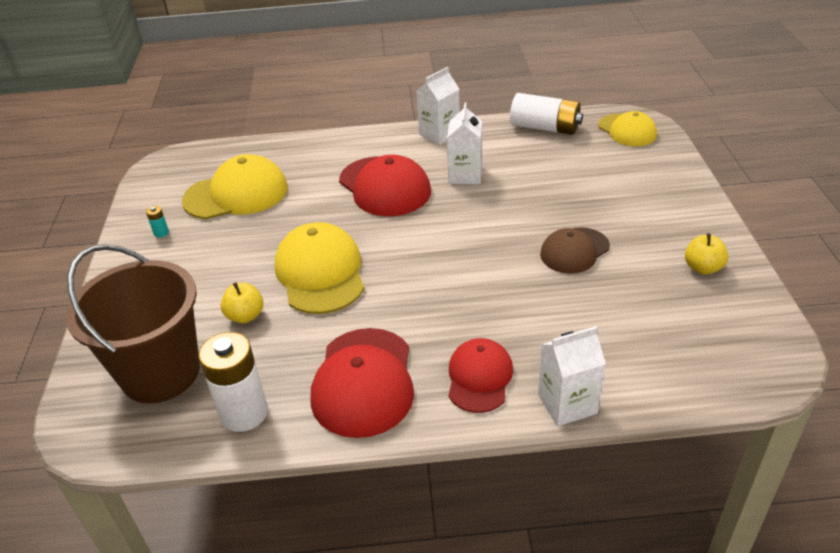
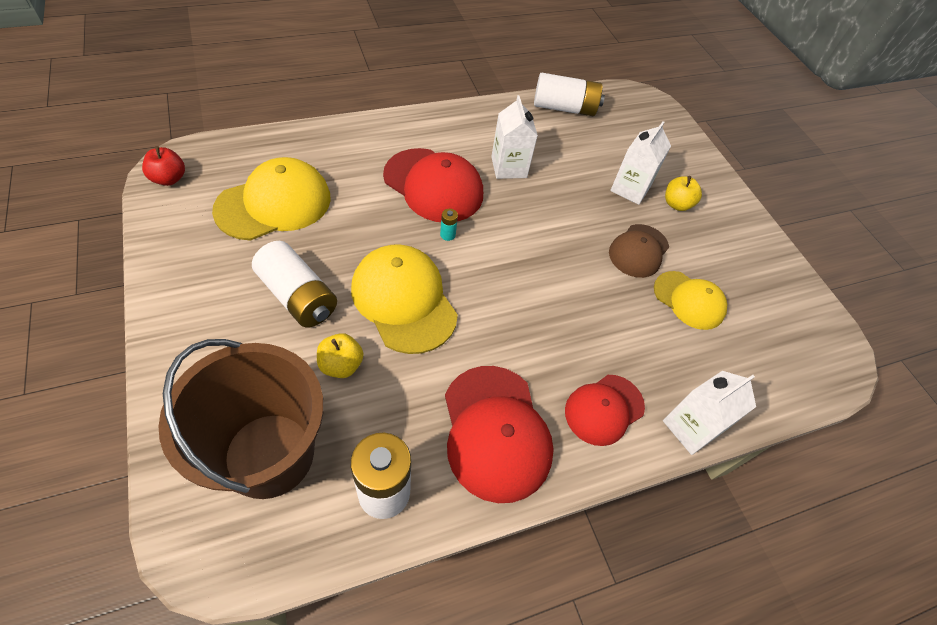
camera: 25 degrees left, 15 degrees up
(158, 172) = (169, 179): none -> red apple
(161, 233) = (202, 262): turquoise battery -> turquoise battery (447, 235)
(229, 263) = (298, 296): none -> white battery
(439, 134) = (466, 118): white carton -> white carton (630, 189)
(479, 377) = (604, 409): red cap -> red cap turned 120 degrees counterclockwise
(627, 130) = (638, 110): yellow cap -> yellow cap (689, 300)
(703, 268) = (750, 261): yellow apple -> yellow apple (676, 204)

